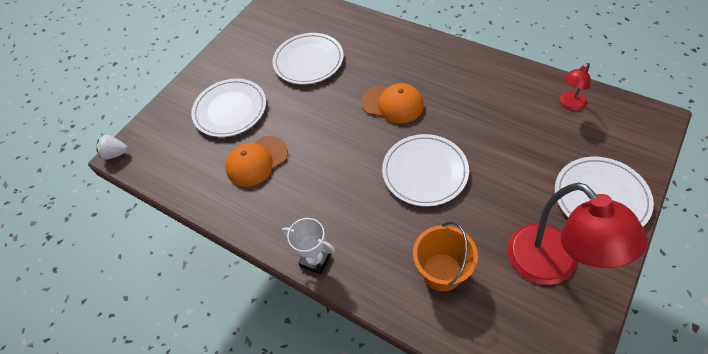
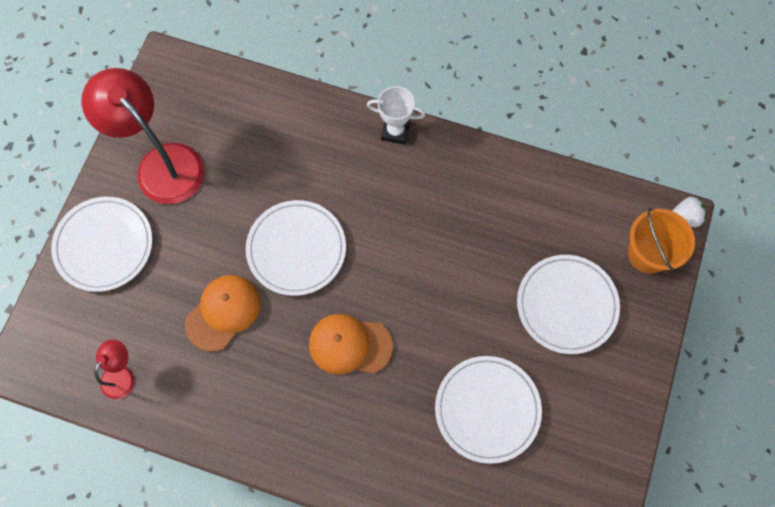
camera: 160 degrees right, 15 degrees up
(256, 161) = (500, 234): orange cap -> orange cap (223, 312)
(442, 272) = (267, 140): orange bucket -> orange bucket (648, 253)

